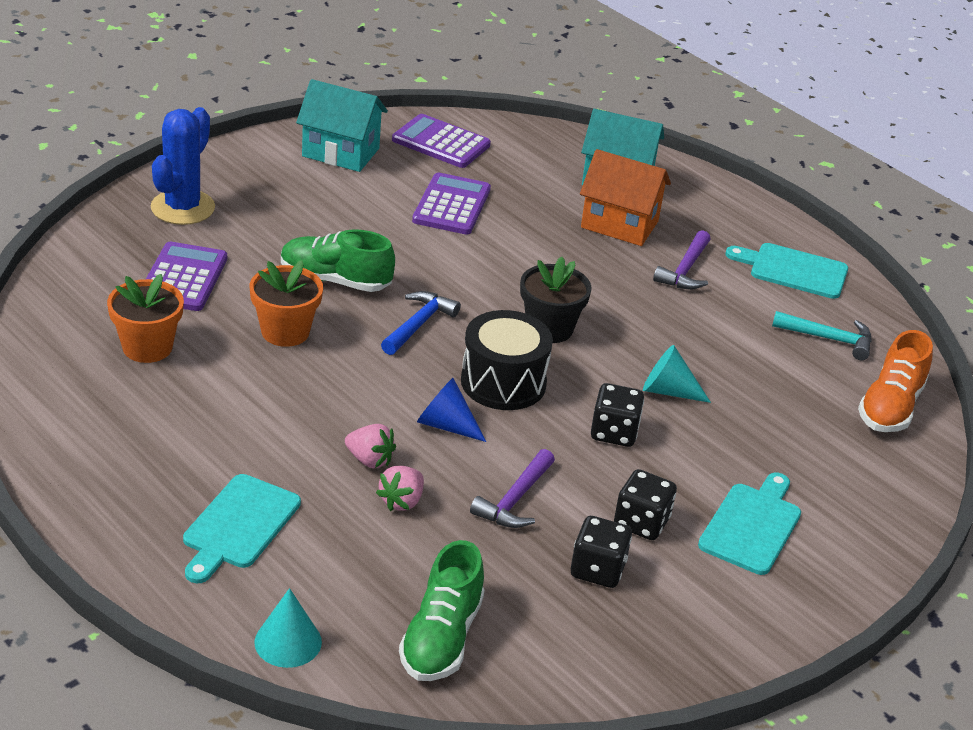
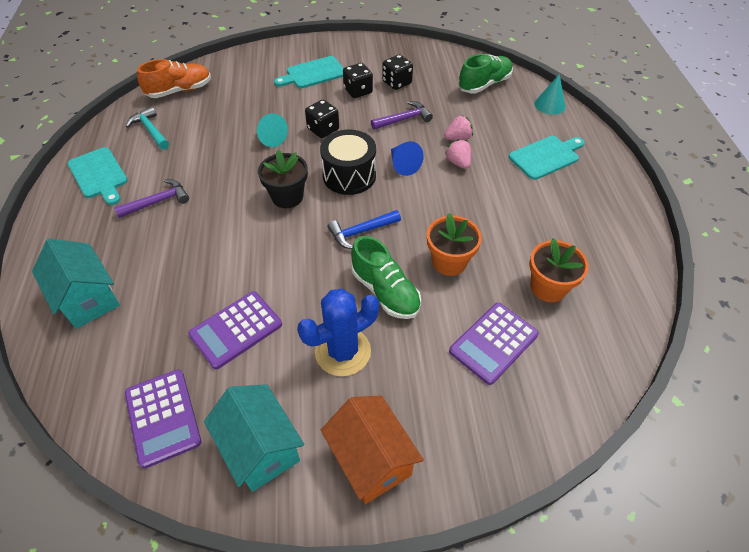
camera: 140 degrees left, 15 degrees up
(183, 207) = (452, 433): blue cactus -> blue cactus (343, 351)
(619, 224) = (145, 255): orange house -> orange house (371, 460)

